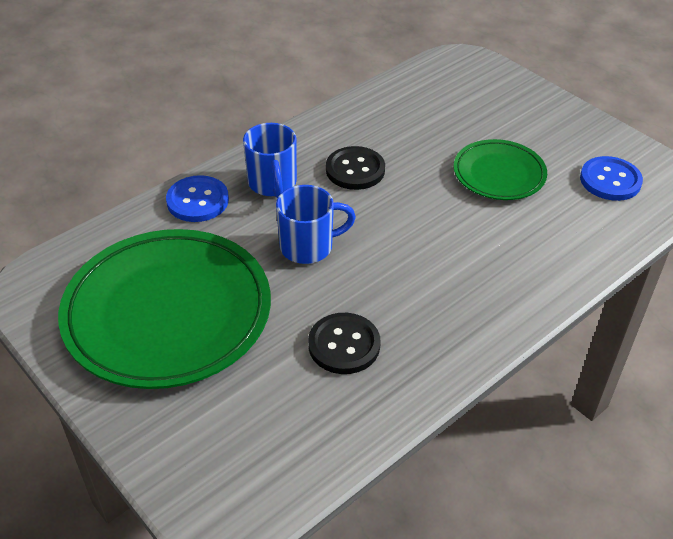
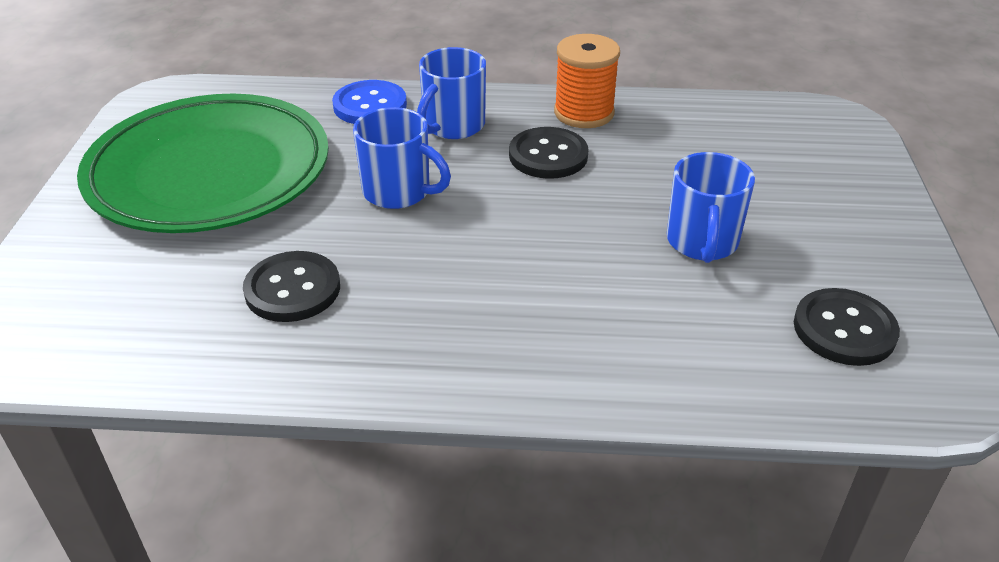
camera: 45 degrees right, 5 degrees down
(334, 130) = (584, 113): none -> orange spool
(499, 174) = (702, 242): green plate -> blue mug
(610, 180) = (844, 329): blue button -> black button

